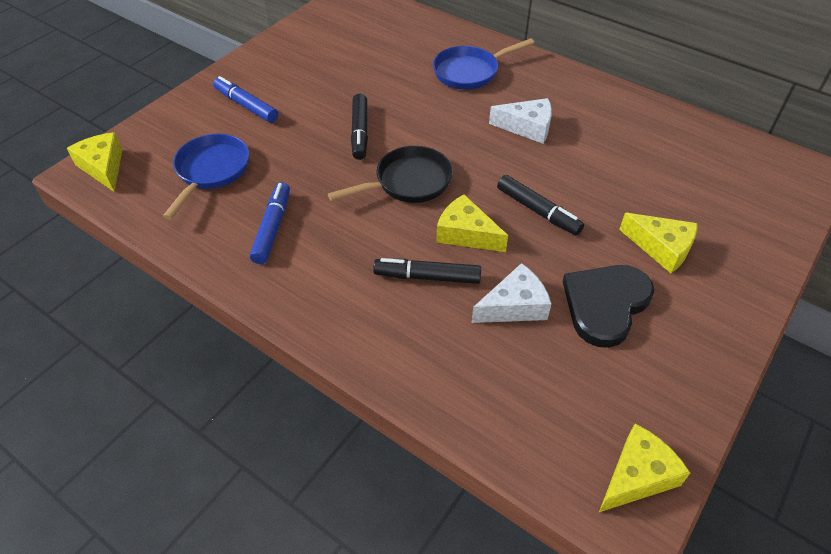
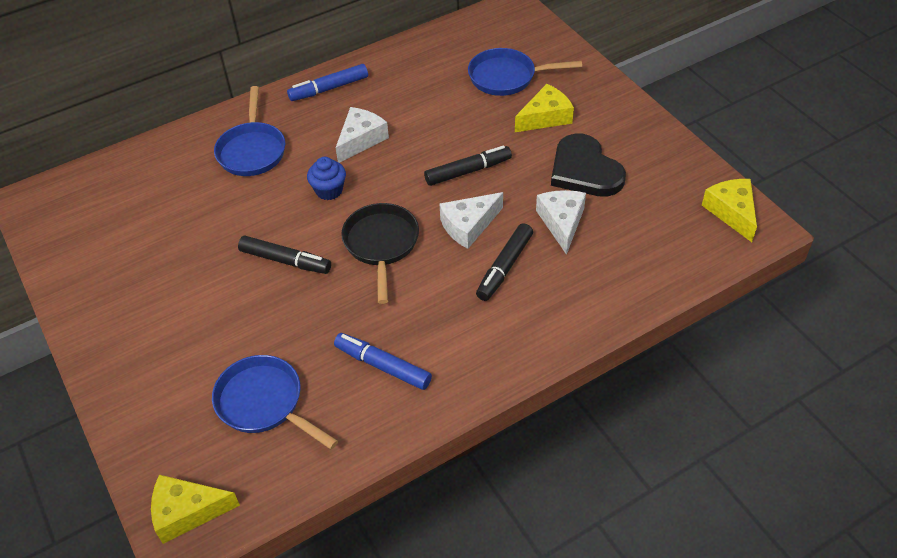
camera: 65 degrees left, 0 degrees up
(246, 105) = (171, 348): blue marker -> blue marker (329, 88)
(453, 129) = (329, 190): none -> blue cupcake
(466, 234) = (468, 226): yellow cheese -> white cheese
(696, 199) = (506, 77): none -> blue pan

